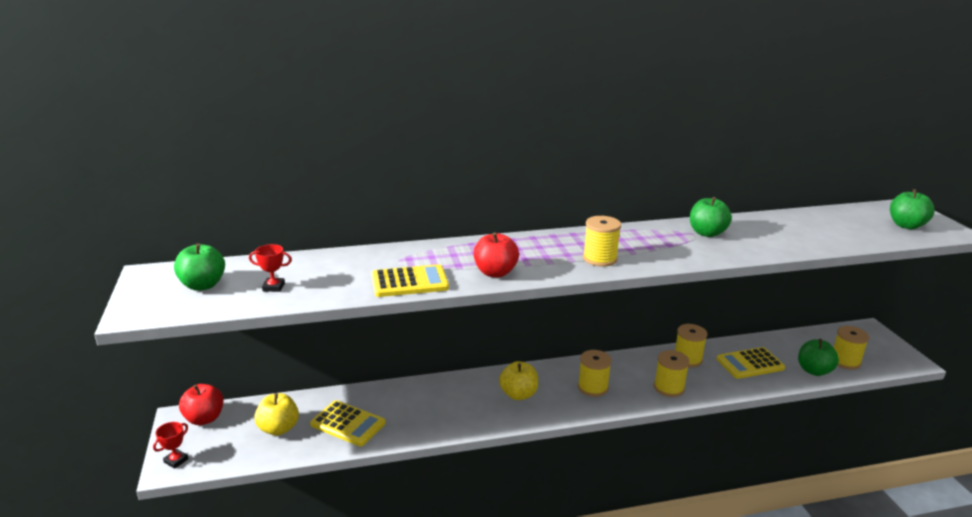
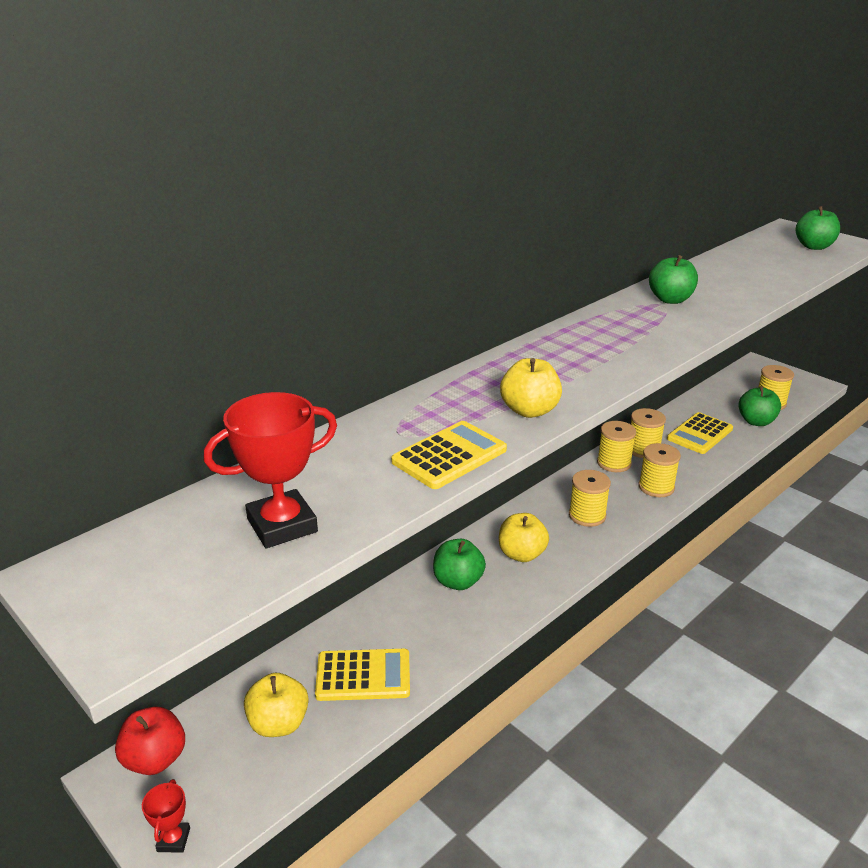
camera: 30 degrees left, 5 degrees up
(203, 285) = (171, 561): green apple -> green apple (458, 581)
(273, 287) = (282, 525): red trophy -> red trophy, size x2.00
(495, 273) = (529, 411): red apple -> yellow apple
(600, 259) = (612, 359): yellow spool -> yellow spool (614, 463)

